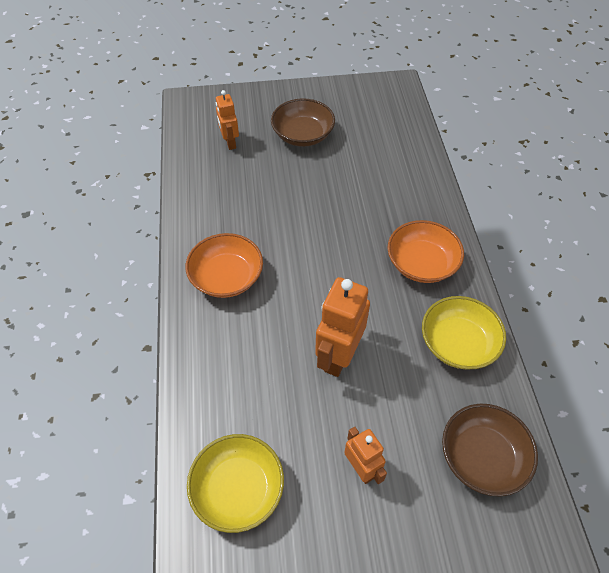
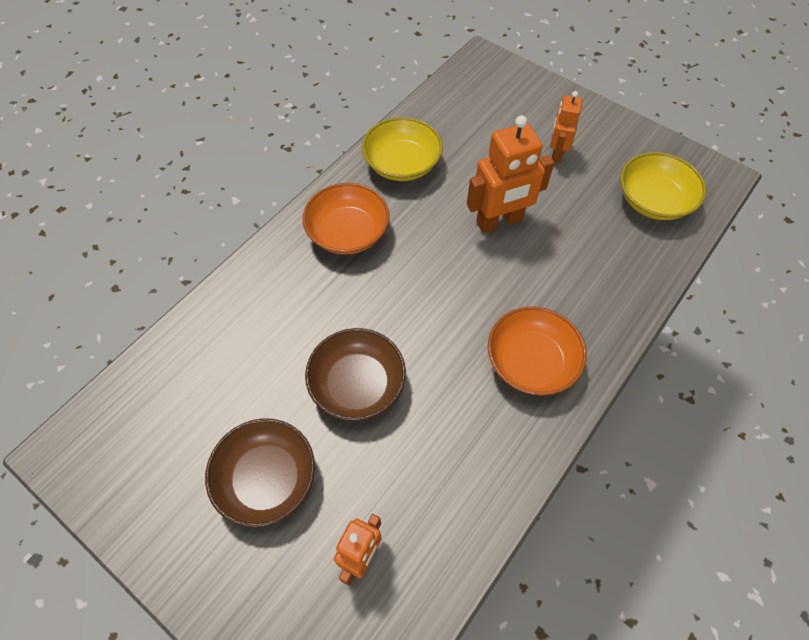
camera: 135 degrees left, 5 degrees up
(482, 457) = (472, 106): brown bowl -> brown bowl (357, 384)

